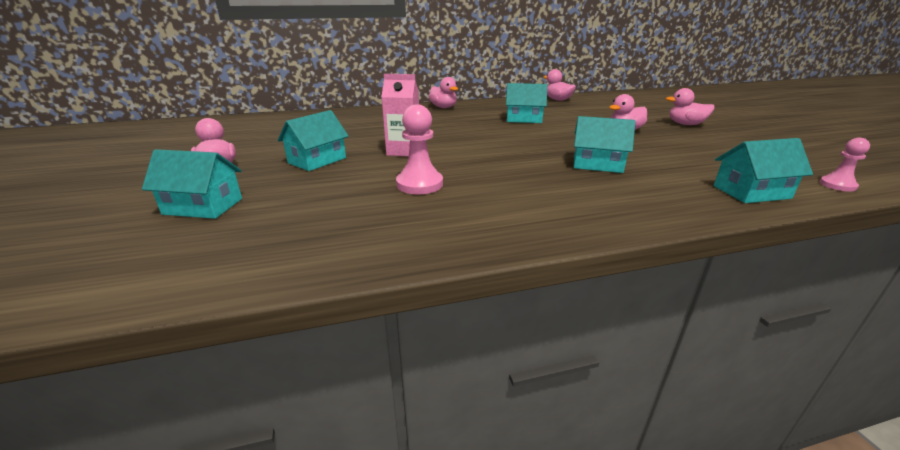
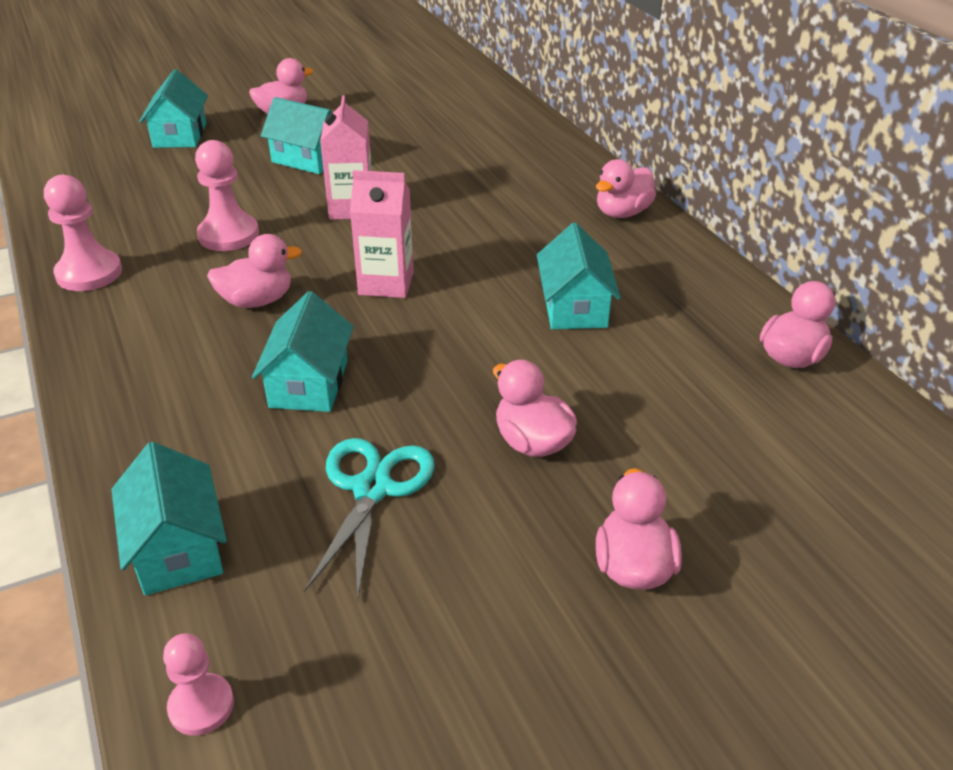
camera: 80 degrees right, 10 degrees up
(459, 236) = (89, 273): none -> pink pawn
(497, 146) = (386, 283): none -> pink carton
(512, 175) = (257, 301): none -> pink duck
(672, 154) = (373, 488): none -> turquoise scissors

